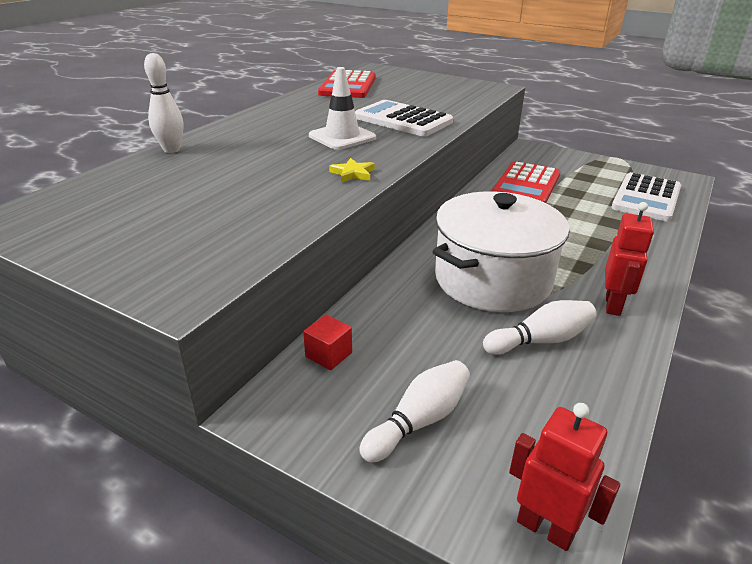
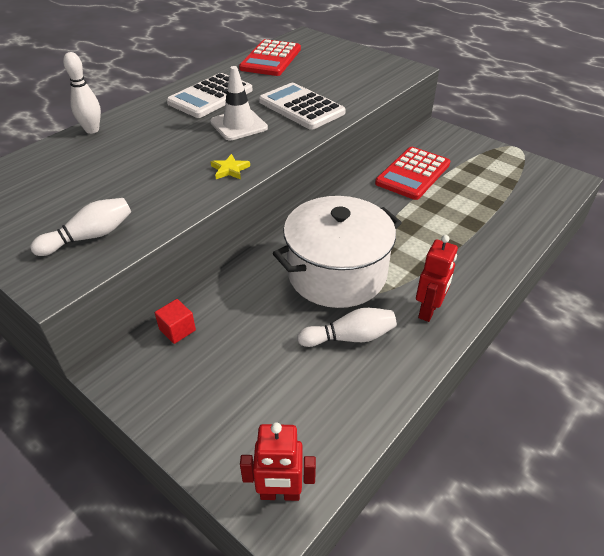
camera: 10 degrees right, 10 degrees up
(418, 421) = (223, 396): white bowling pin -> white bowling pin (89, 237)
(545, 528) = (280, 493): red robot -> red robot turned 135 degrees clockwise
(646, 198) = (520, 198): white calculator -> white calculator (210, 96)

